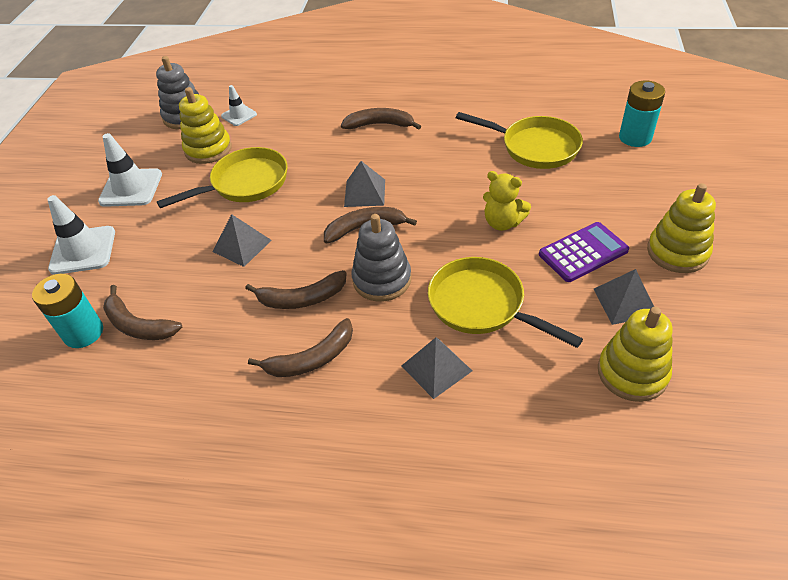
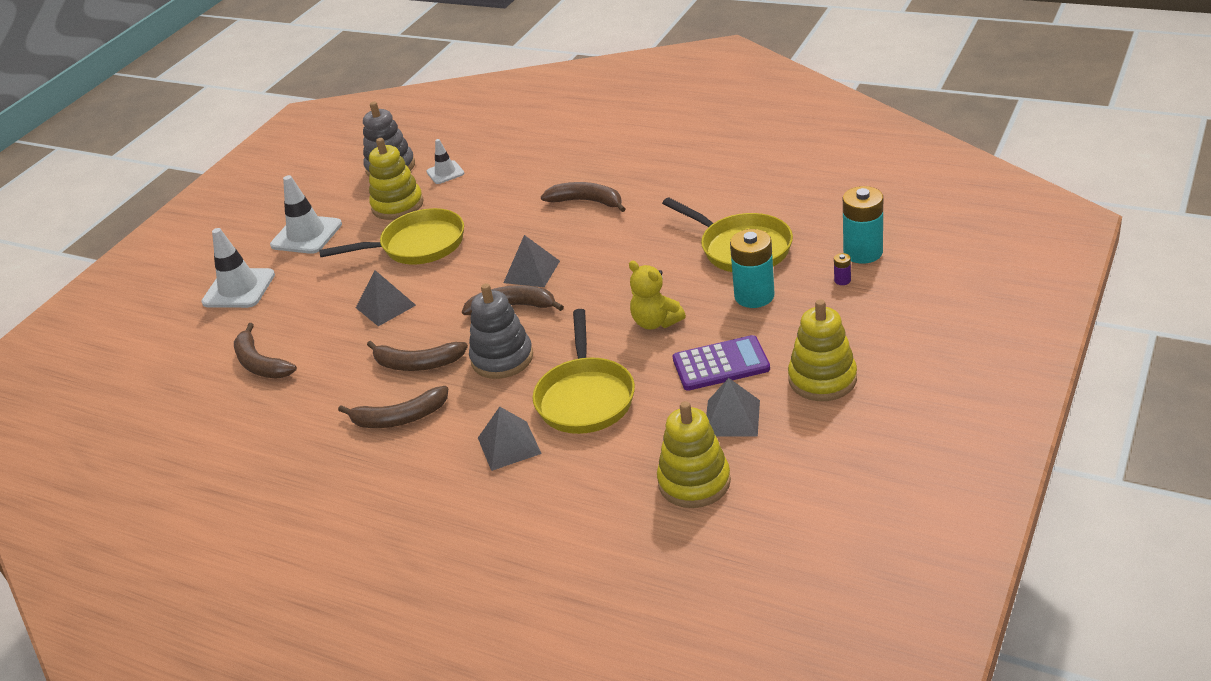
camera: 20 degrees right, 10 degrees down
(83, 333) = (211, 362): turquoise battery -> turquoise battery (754, 296)
(481, 305) = (585, 397): yellow pan -> yellow pan turned 150 degrees counterclockwise
(634, 163) = (842, 280): none -> purple battery

